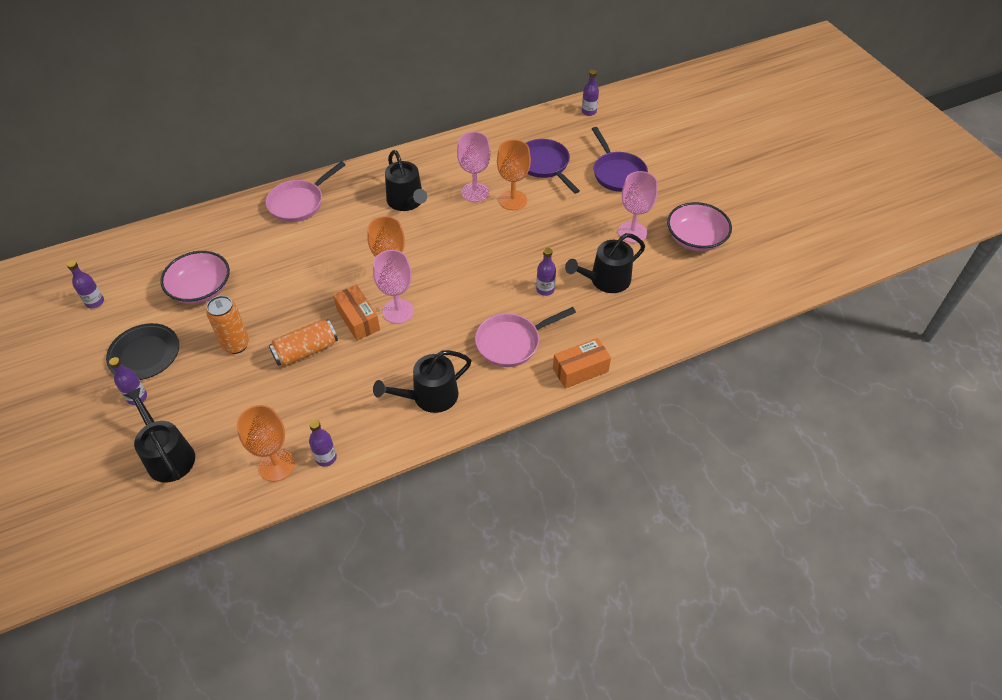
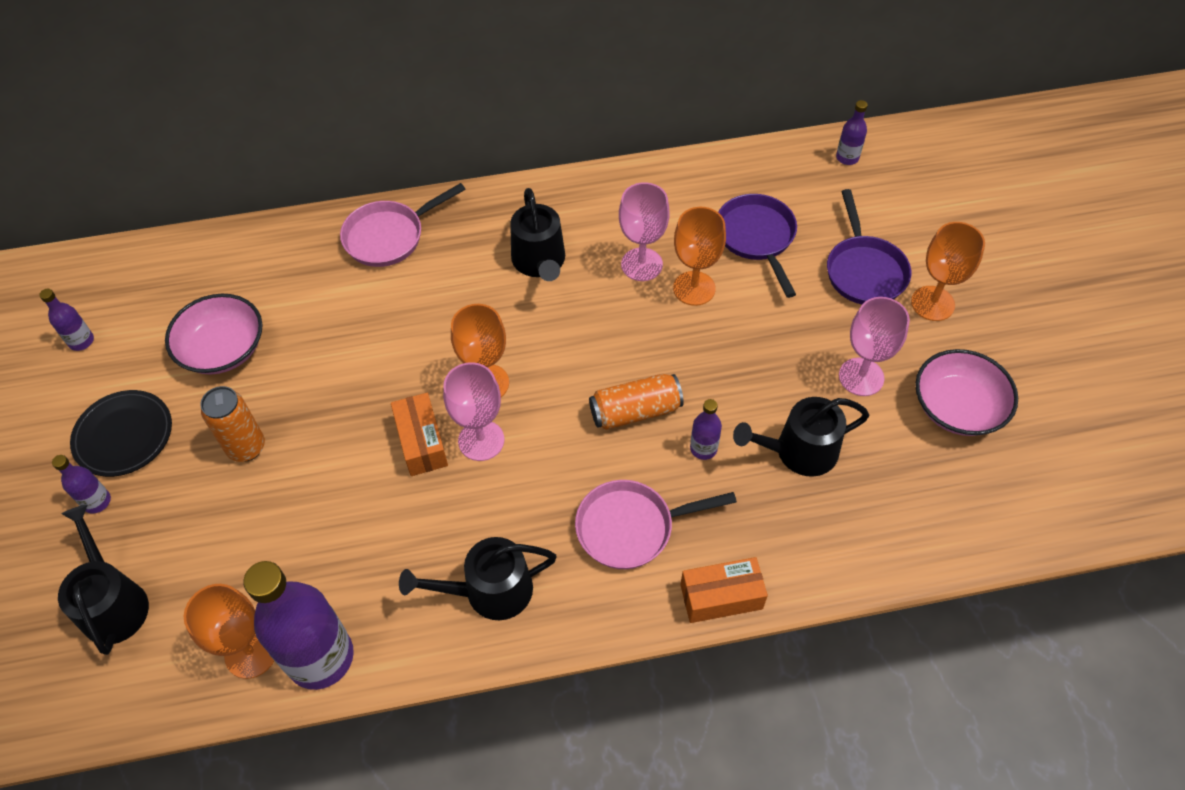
camera: 15 degrees right, 5 degrees up
(306, 351) = (337, 478): orange can -> orange can (635, 411)
(326, 458) = (320, 657): purple bottle -> purple bottle, size x2.21
(664, 184) = (932, 303): none -> orange goblet

